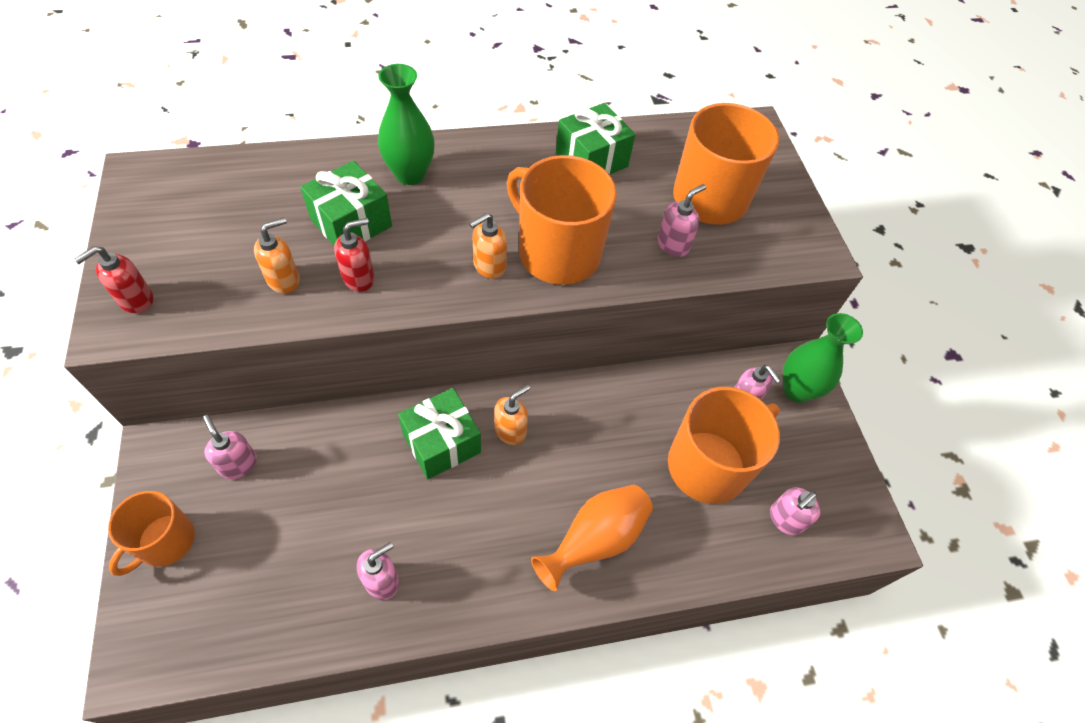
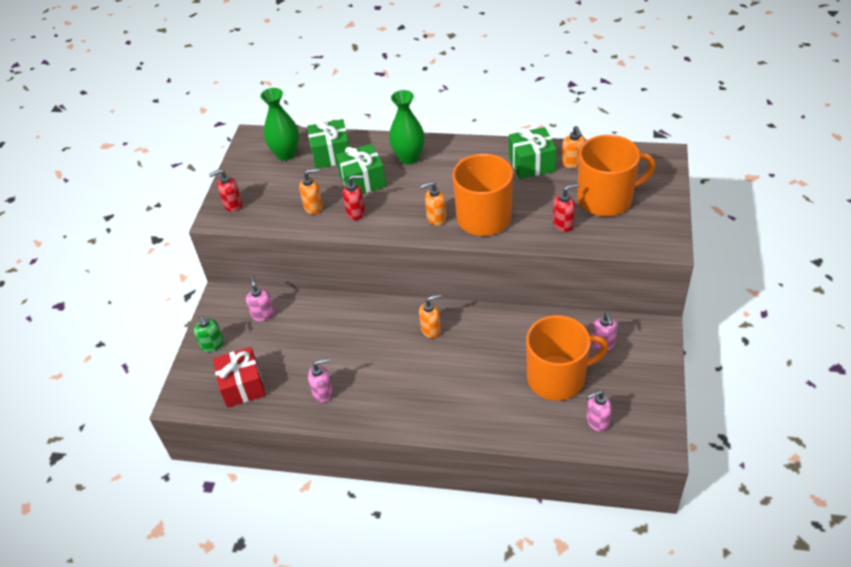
camera: 30 degrees right, 10 degrees down
(165, 541) = (212, 345): orange mug -> green soap dispenser
(241, 606) = (242, 386): none -> red gift
(441, 443) = (385, 327): green gift -> green gift (331, 154)
(595, 540) = (460, 402): orange vase -> none
(645, 151) = (572, 163): none -> orange soap dispenser
(673, 245) = (563, 224): pink soap dispenser -> red soap dispenser
(797, 390) = (646, 346): green vase -> green vase (286, 154)

